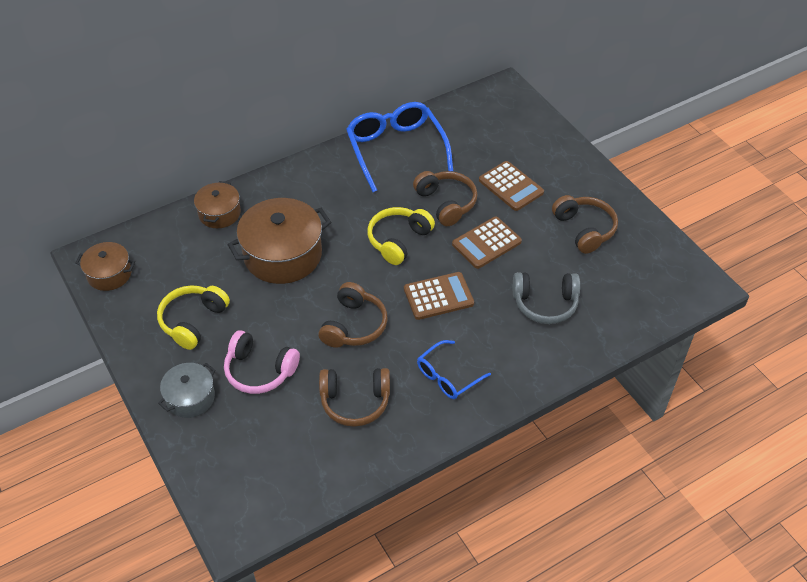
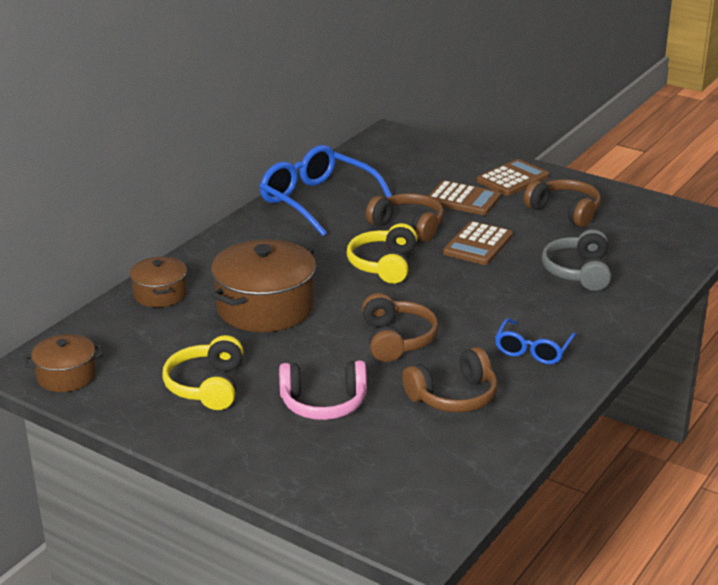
camera: 25 degrees left, 20 degrees down
(190, 397) = (261, 448): grey pot -> none
(438, 296) = (466, 295): brown calculator -> brown calculator (512, 179)
(545, 304) = (578, 272): grey headphones -> grey headphones turned 120 degrees clockwise

